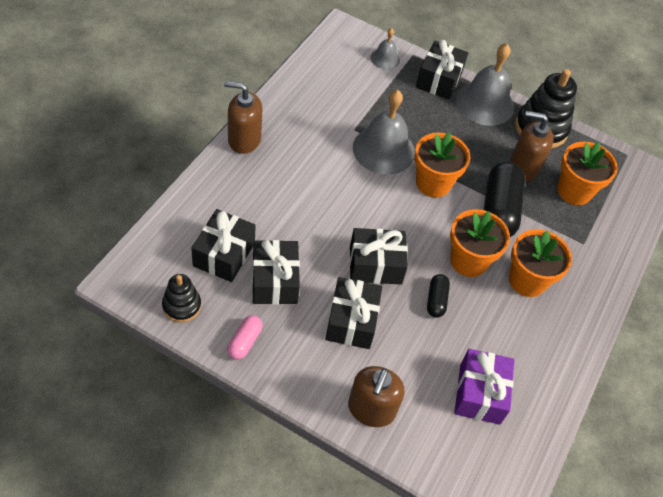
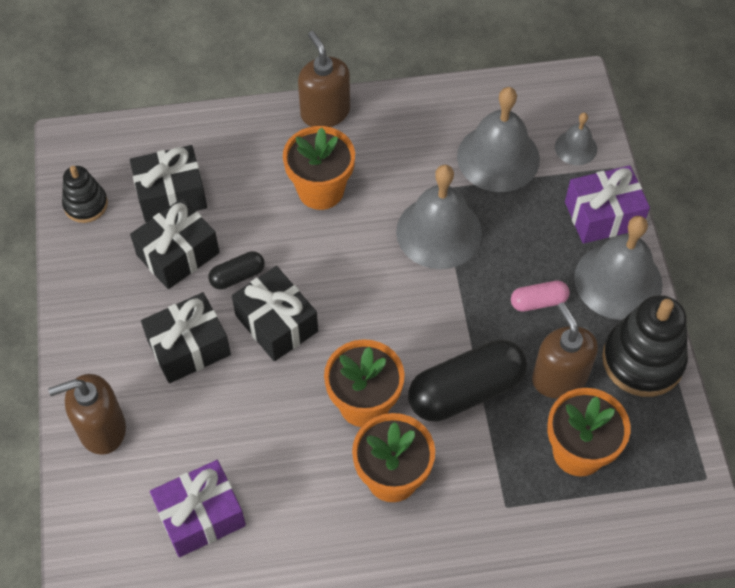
camera: 60 degrees right, 5 degrees up
(244, 342) = (89, 278): pink capsule -> pink capsule (538, 302)
(359, 91) = (498, 157): none -> grey bell
(433, 183) = (439, 305): orange flower pot -> orange flower pot (321, 190)
(436, 300) = (282, 405): black capsule -> black capsule (237, 276)
(439, 80) = (603, 215): black gift -> purple gift

